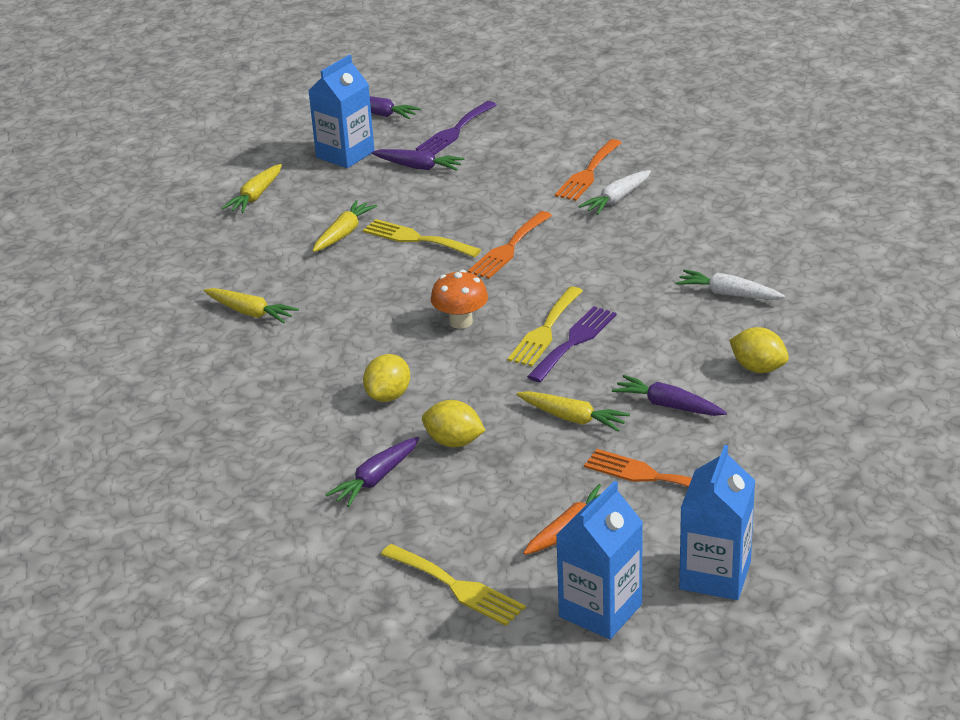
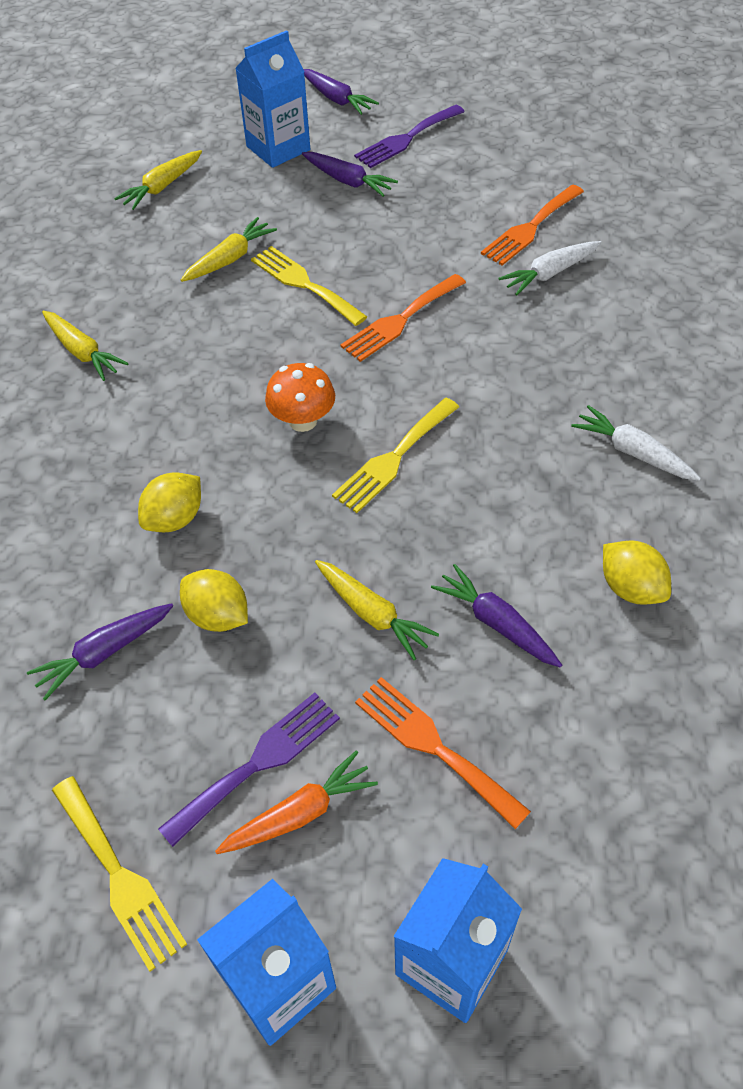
camera: 15 degrees right, 20 degrees up
(574, 341) = (421, 485): purple fork -> purple fork (258, 763)

